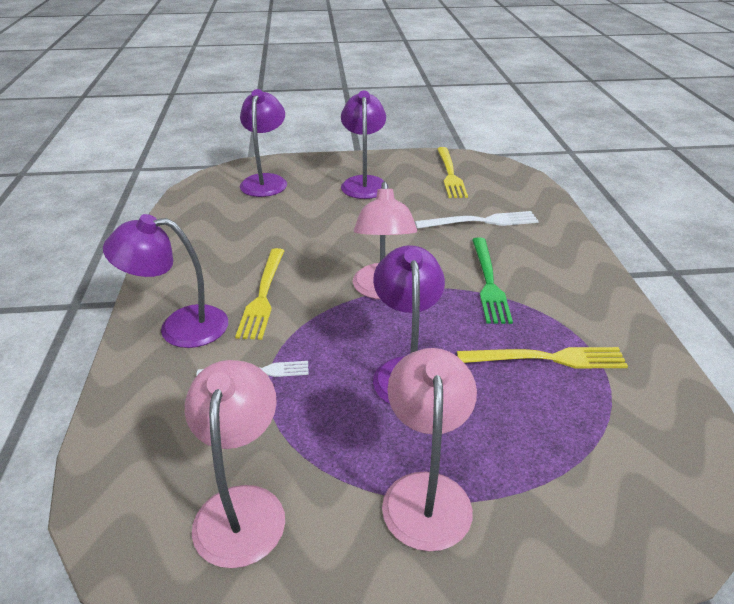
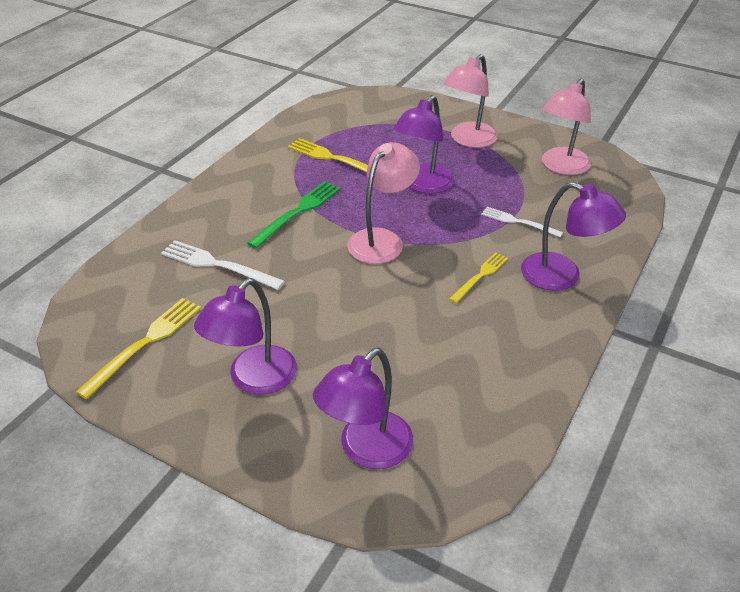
camera: 145 degrees left, 5 degrees up
(263, 295) = (480, 276): yellow fork -> yellow fork, size x0.65

